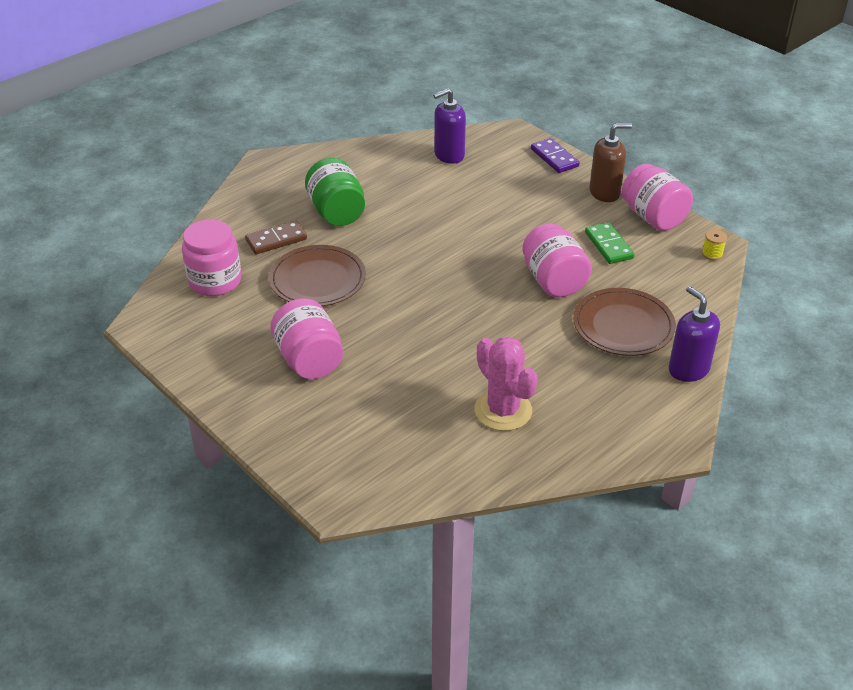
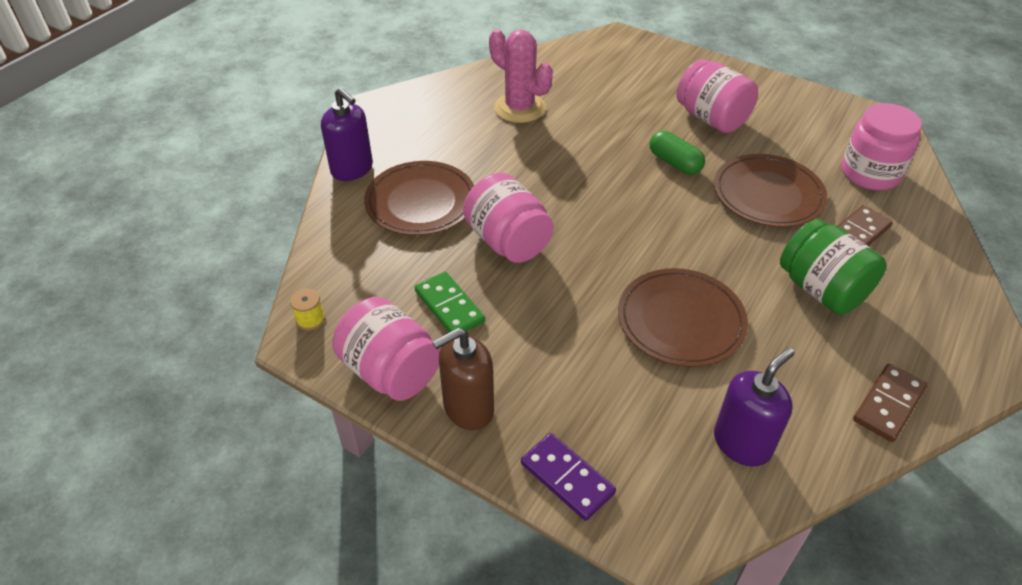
camera: 165 degrees right, 5 degrees up
(351, 156) = (888, 404): none -> brown domino
(378, 321) = (674, 163): none -> green capsule
(447, 212) = (680, 320): none -> brown plate

